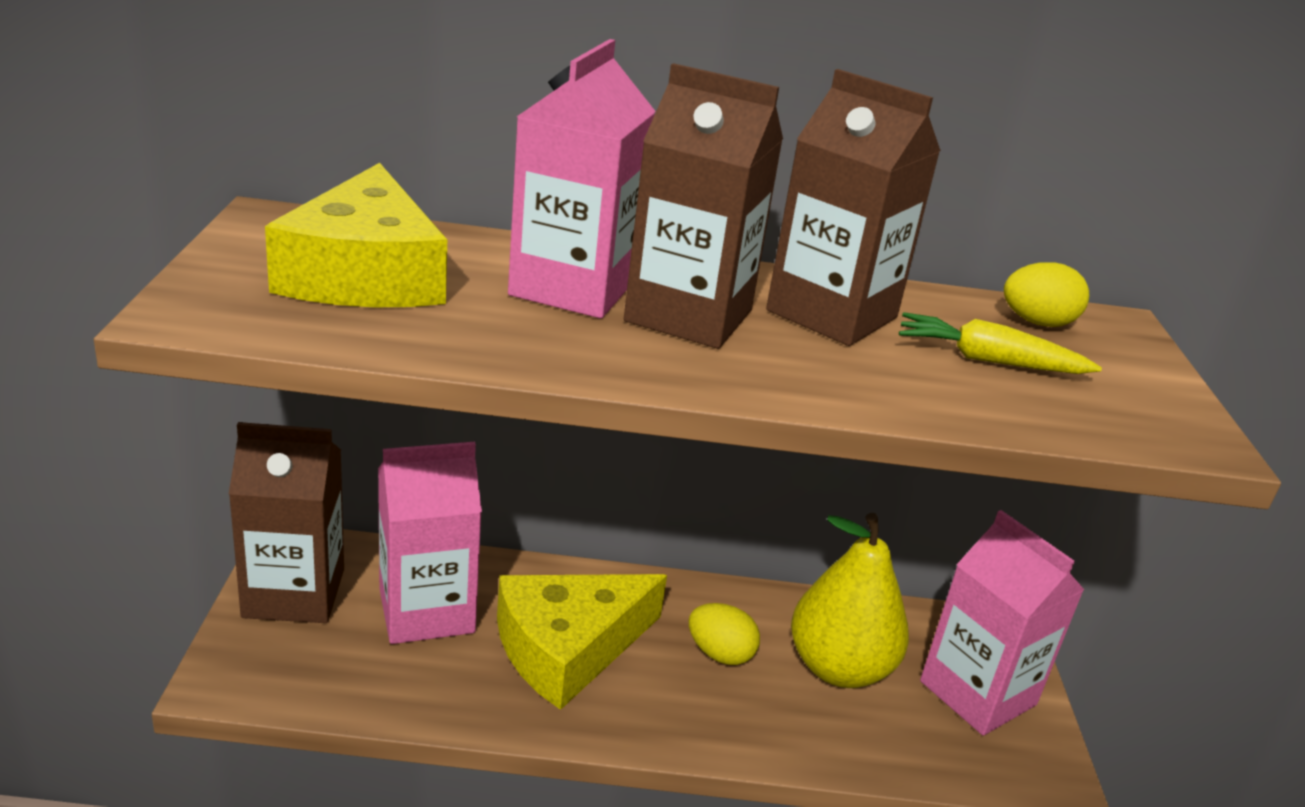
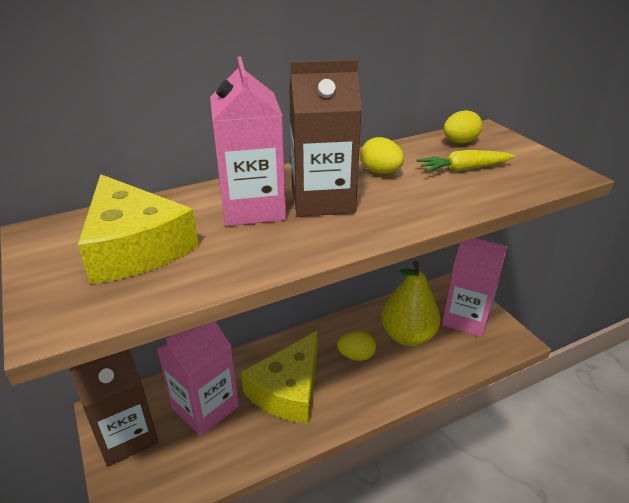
camera: 25 degrees left, 5 degrees up
(832, 314) = (380, 172): brown carton -> yellow egg

